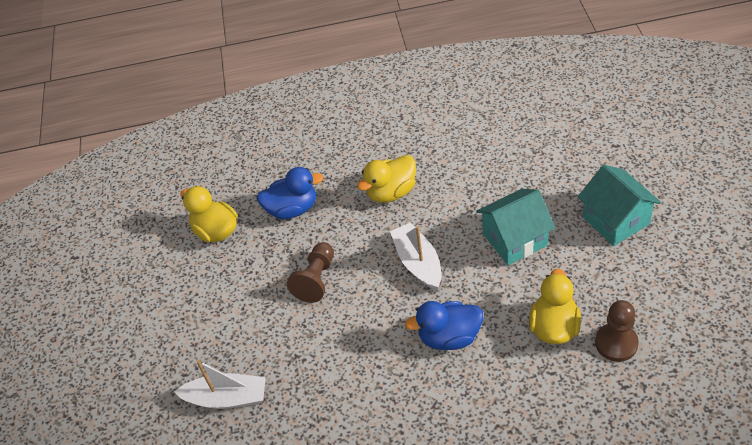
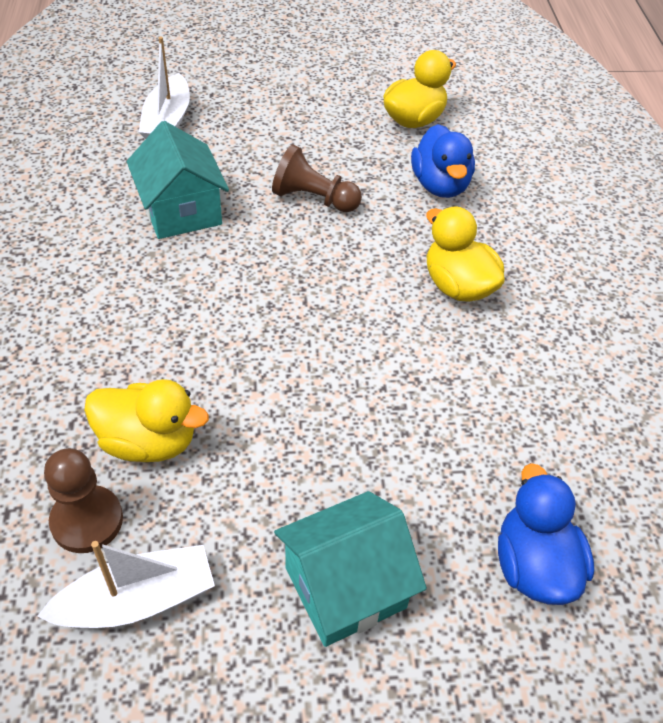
camera: 85 degrees right, 0 degrees up
(418, 262) = (316, 300): white boat -> white boat (137, 601)
(449, 337) = (176, 317): blue duck -> blue duck (534, 565)
(515, 239) = (333, 423): turquoise house -> turquoise house (181, 211)

